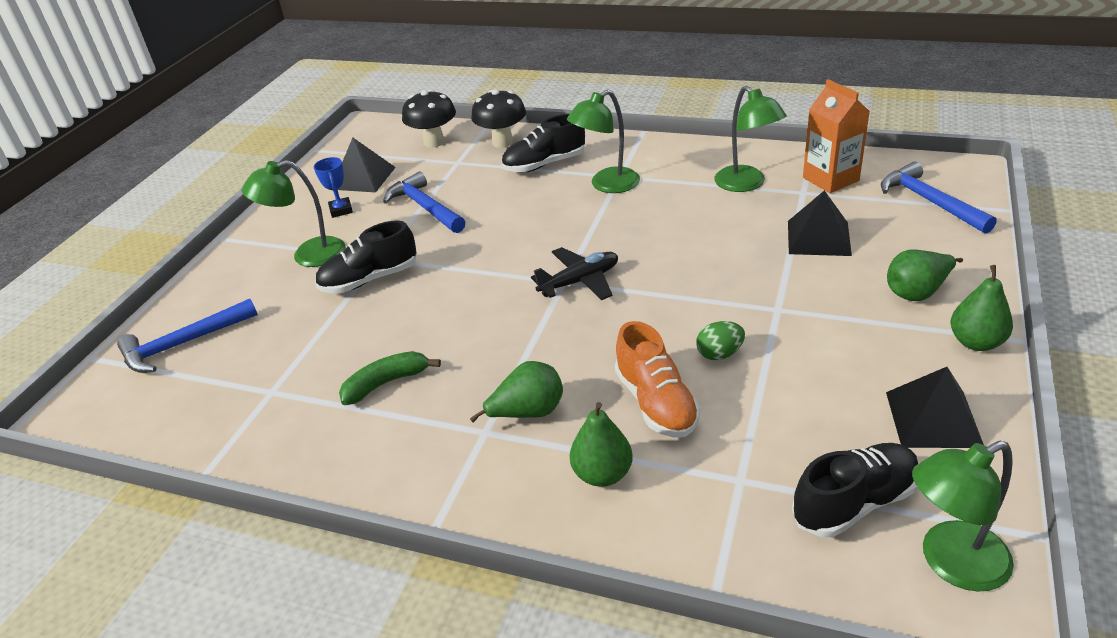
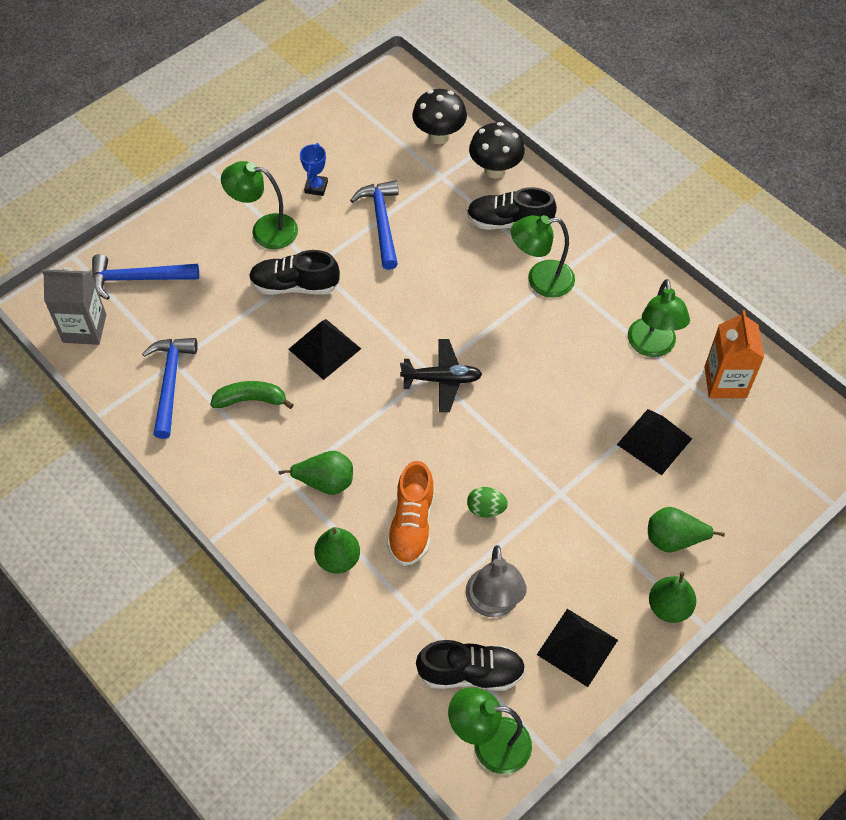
camera: 25 degrees right, 20 degrees up
(137, 410) = (84, 328): none -> grey carton
(363, 178) = (355, 153): black pyramid -> black pyramid (324, 349)
(810, 427) = (493, 604): none -> grey lamp
(929, 202) = (778, 456): blue hammer -> blue hammer (170, 383)

